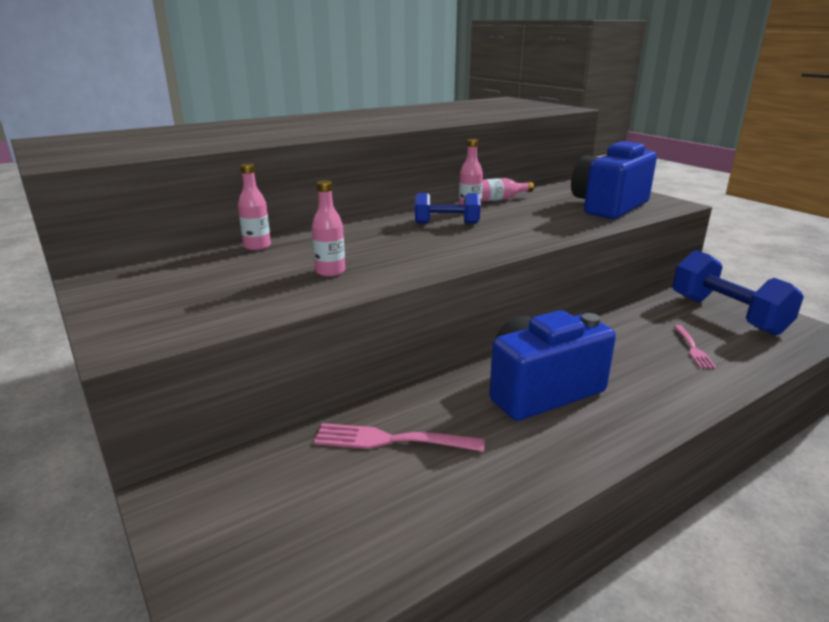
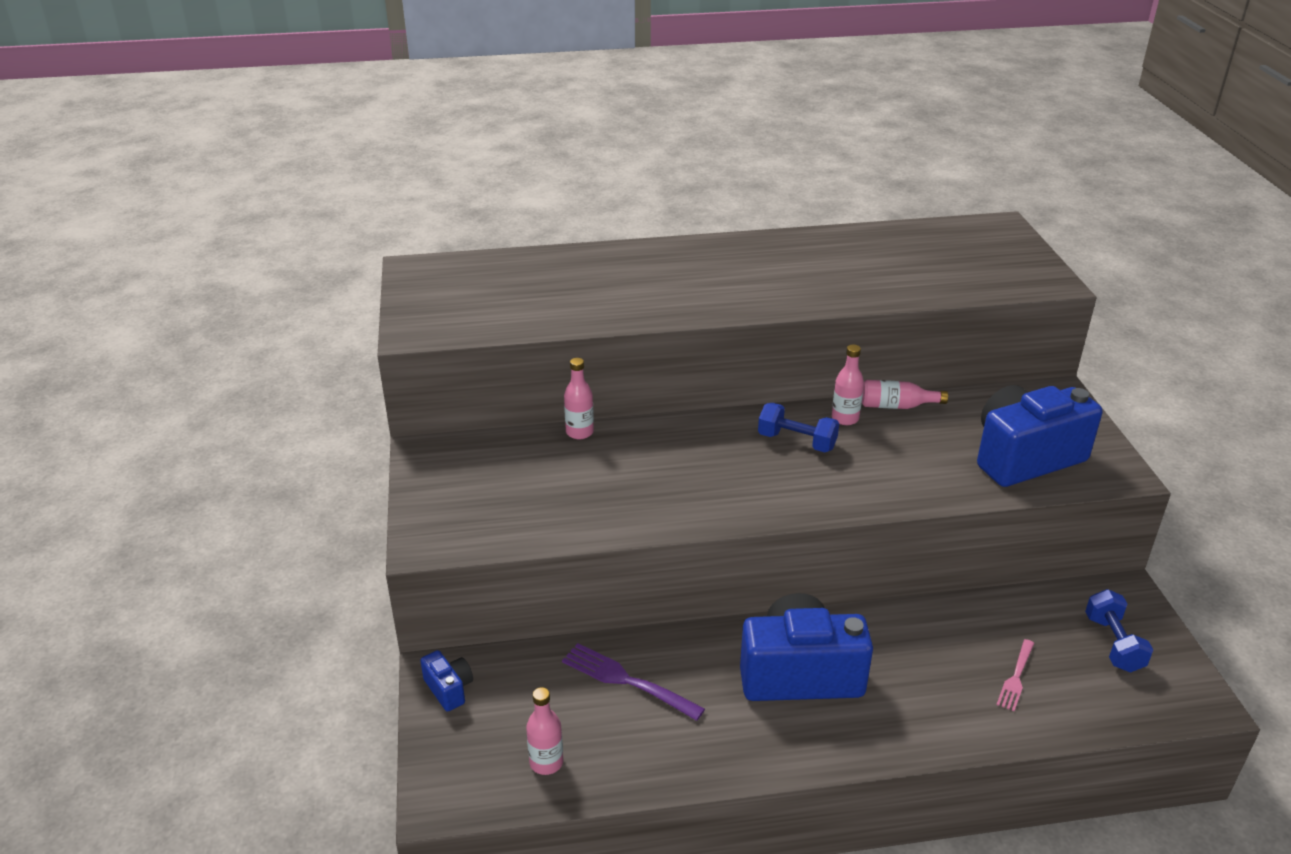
camera: 25 degrees right, 10 degrees up
(193, 508) = (449, 689): none -> blue camera
(330, 272) = (626, 495): pink bottle -> pink bottle (546, 762)
(393, 440) = (628, 681): pink fork -> purple fork
(727, 315) = (1113, 644): blue dumbbell -> blue dumbbell, size x0.59

